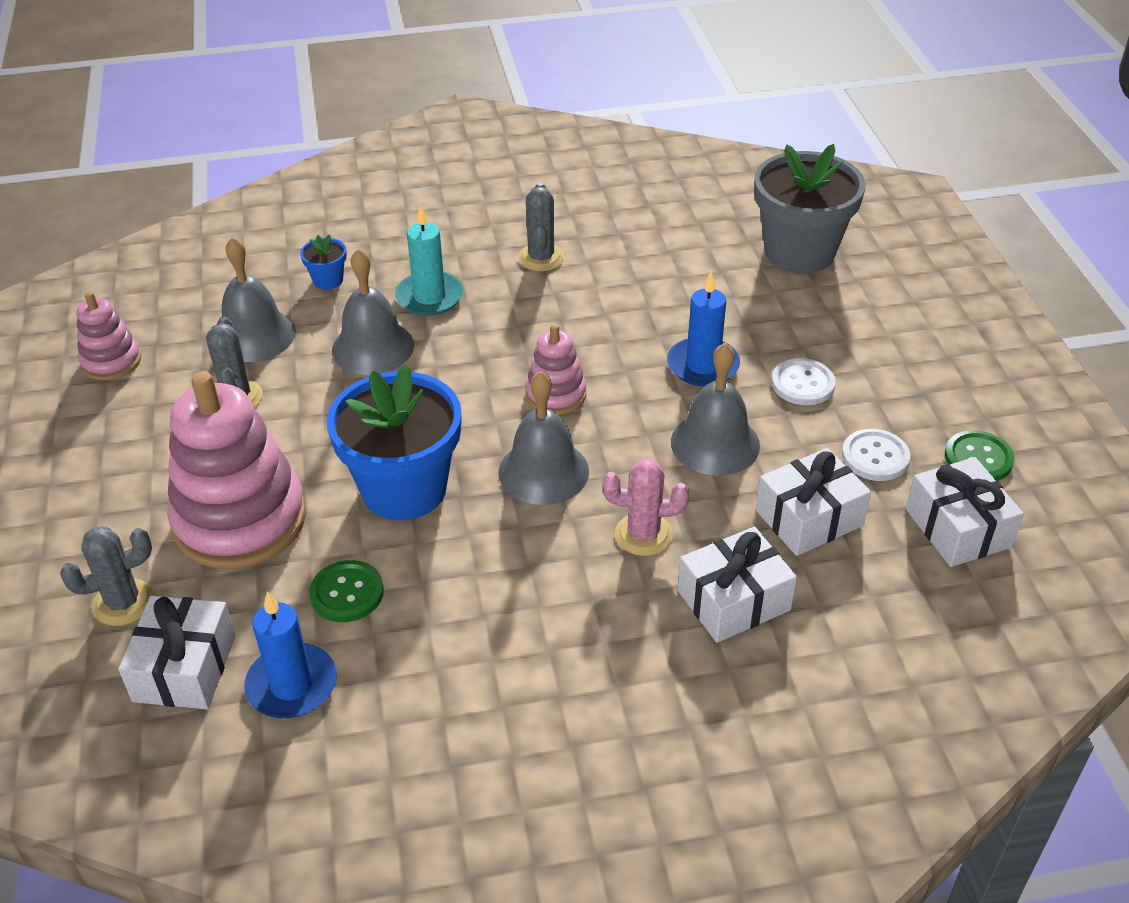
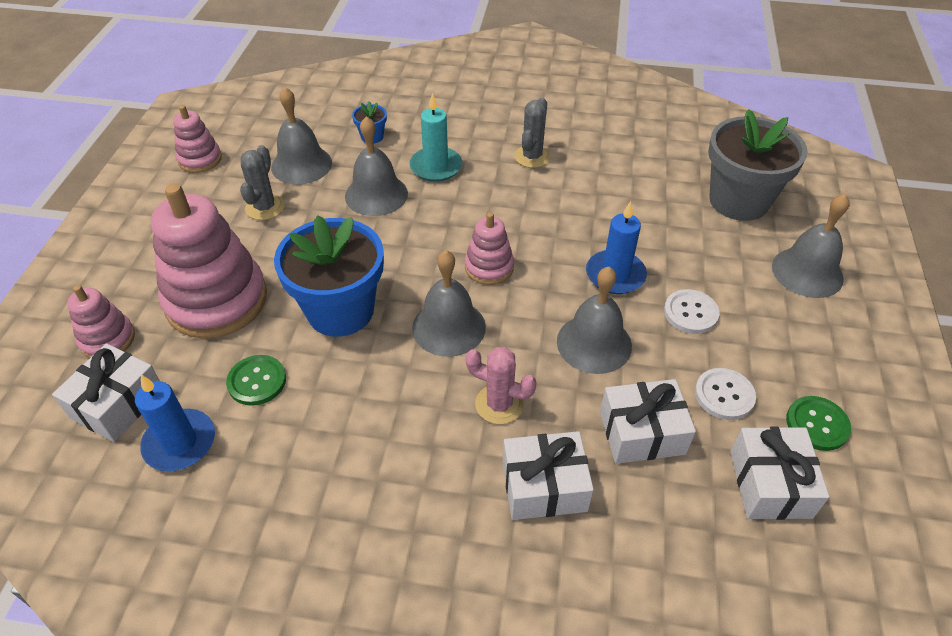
camera: 20 degrees right, 5 degrees up
(123, 603) = (107, 339): grey cactus -> pink stacking toy
(904, 309) = (807, 272): none -> grey bell

